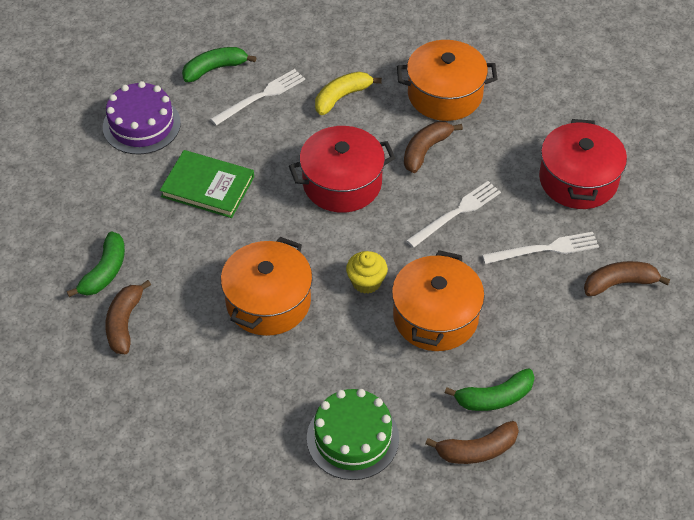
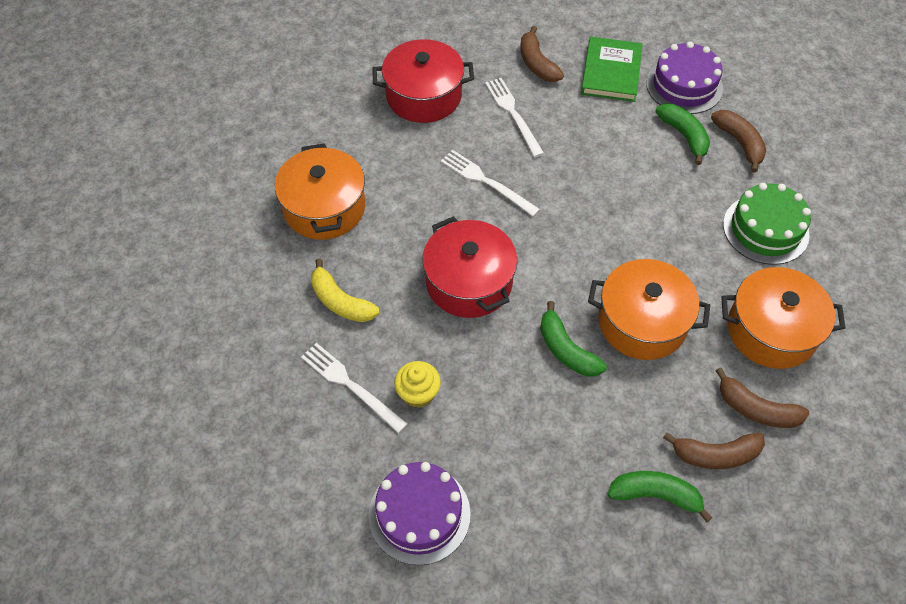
camera: 100 degrees left, 5 degrees up
(207, 187) = (503, 413): green book -> green book (611, 72)
(215, 69) = (309, 448): green banana -> green banana (566, 350)
(366, 282) = (591, 243): yellow cupcake -> yellow cupcake (418, 393)
(425, 150) = (408, 215): brown banana -> brown banana (756, 409)
(435, 317) = (614, 185): orange pot -> orange pot (771, 331)
(573, 419) = (684, 85): none -> purple cake

